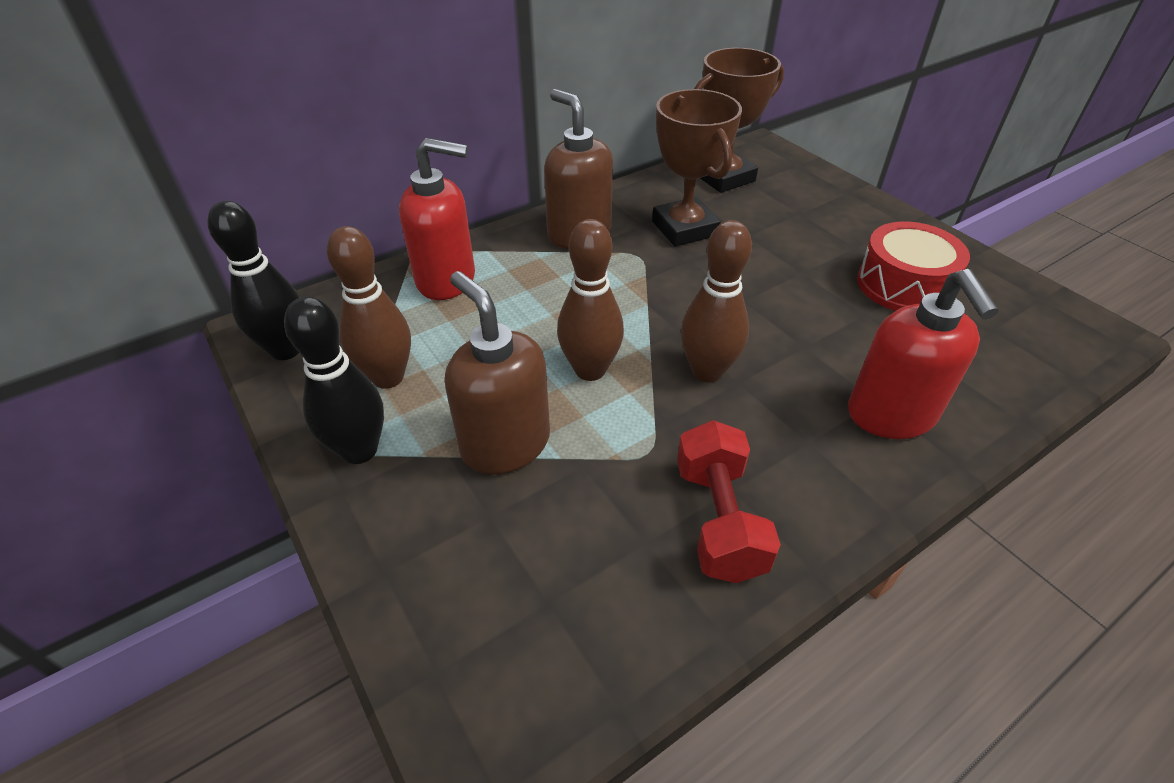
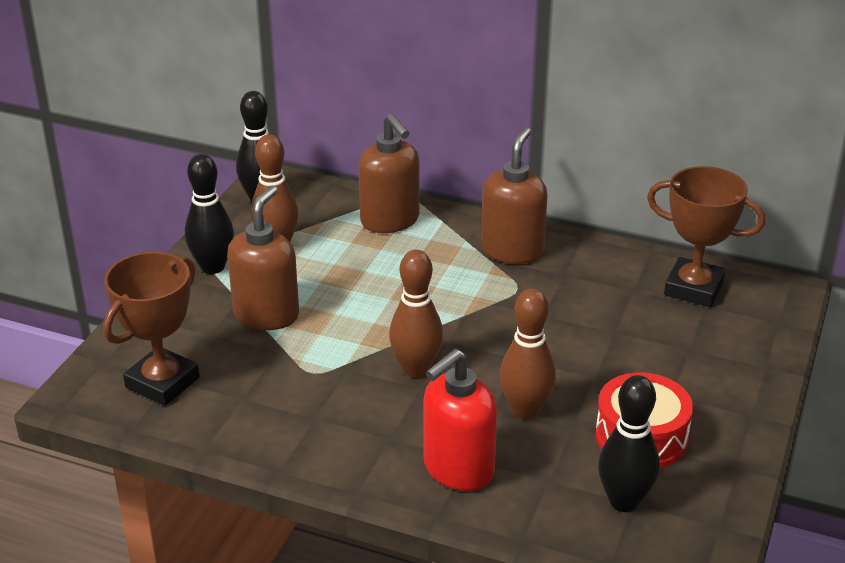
camera: 55 degrees right, 10 degrees down
(447, 280) = (390, 221): red soap dispenser -> brown soap dispenser
(590, 370) = (364, 319): brown bowling pin -> brown bowling pin (525, 410)
(684, 228) = (583, 296): brown trophy -> brown trophy (162, 382)
(718, 520) = (284, 420): red dumbbell -> none
(990, 333) = (624, 501): none -> black bowling pin

